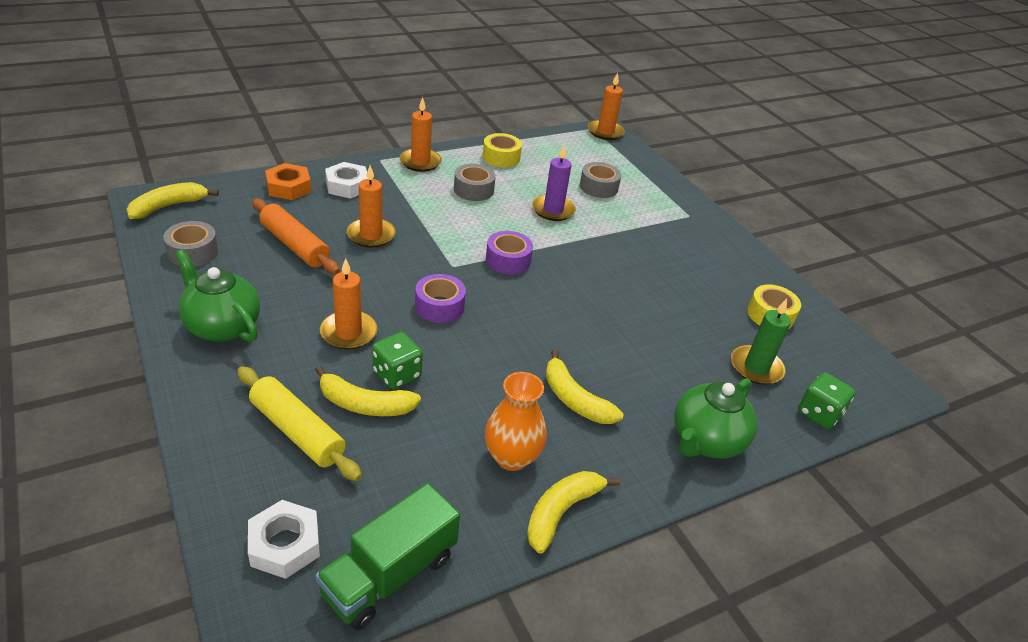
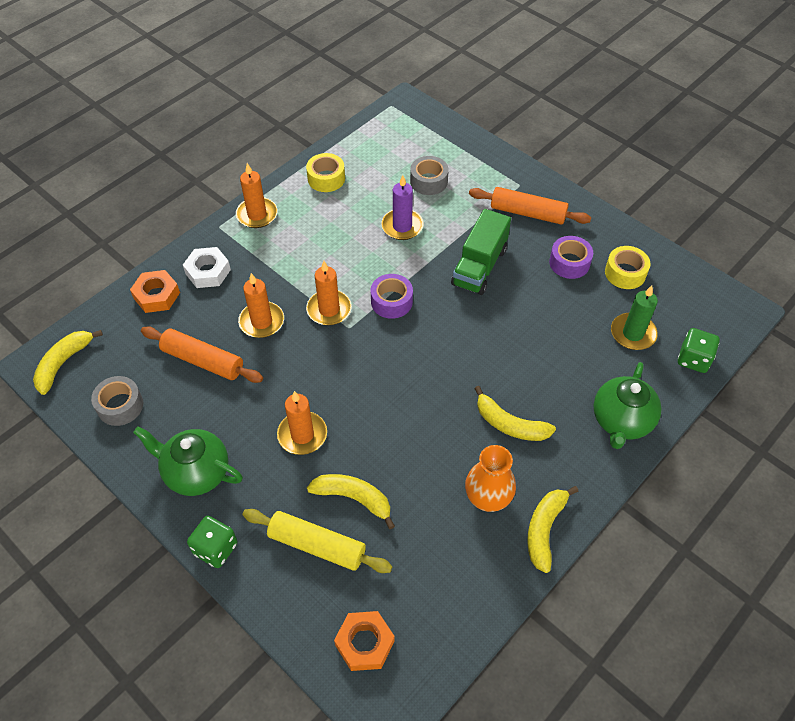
camera: 15 degrees left, 15 degrees up
(285, 545) = (365, 643): white nut -> orange nut
(364, 404) = (353, 498): yellow banana -> yellow banana turned 150 degrees counterclockwise
(389, 574) = (450, 633): green truck -> green truck (479, 266)
(397, 374) = (363, 459): green dice -> green dice (215, 549)
(439, 306) = (360, 376): purple tape -> purple tape (569, 263)
(473, 190) = (322, 230): grey tape -> none
(605, 132) = (404, 106): orange candle -> orange candle (329, 309)
(687, 238) = (528, 213): none -> orange rolling pin

